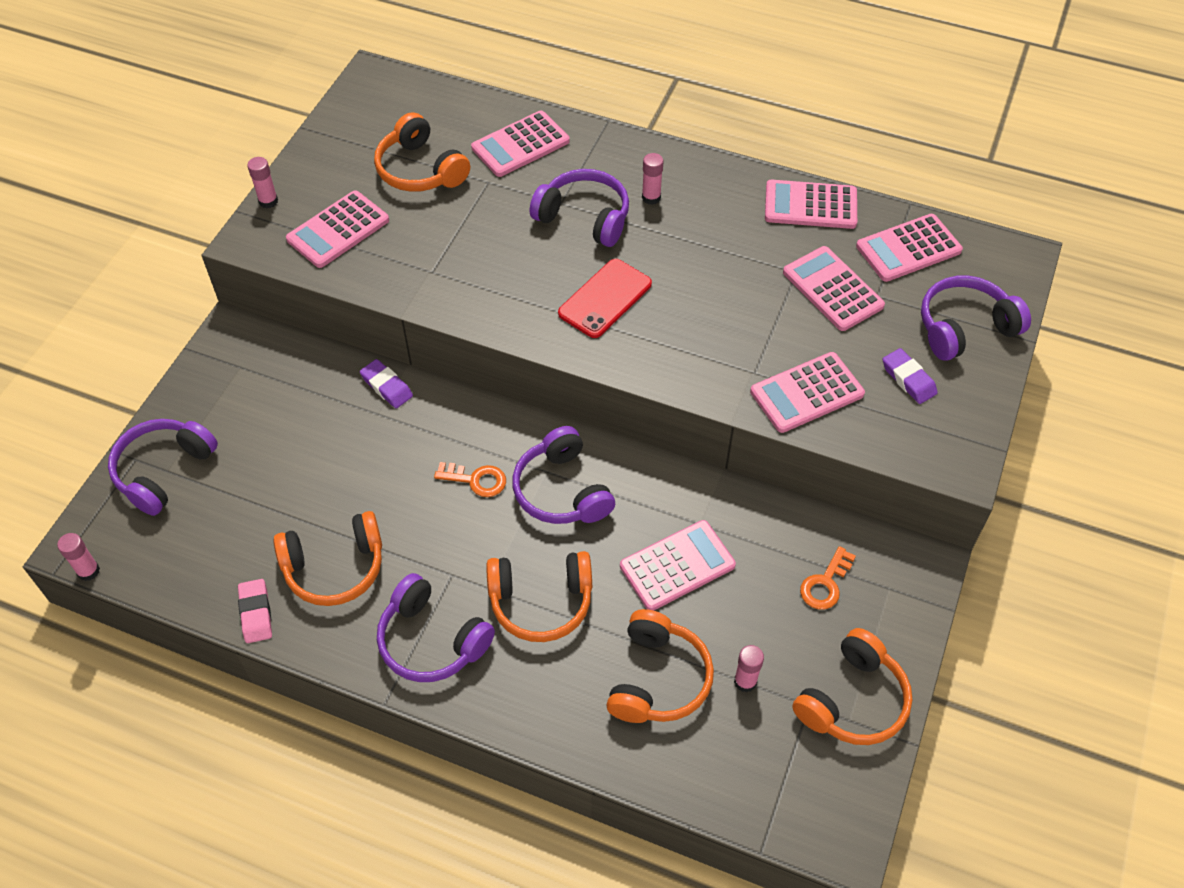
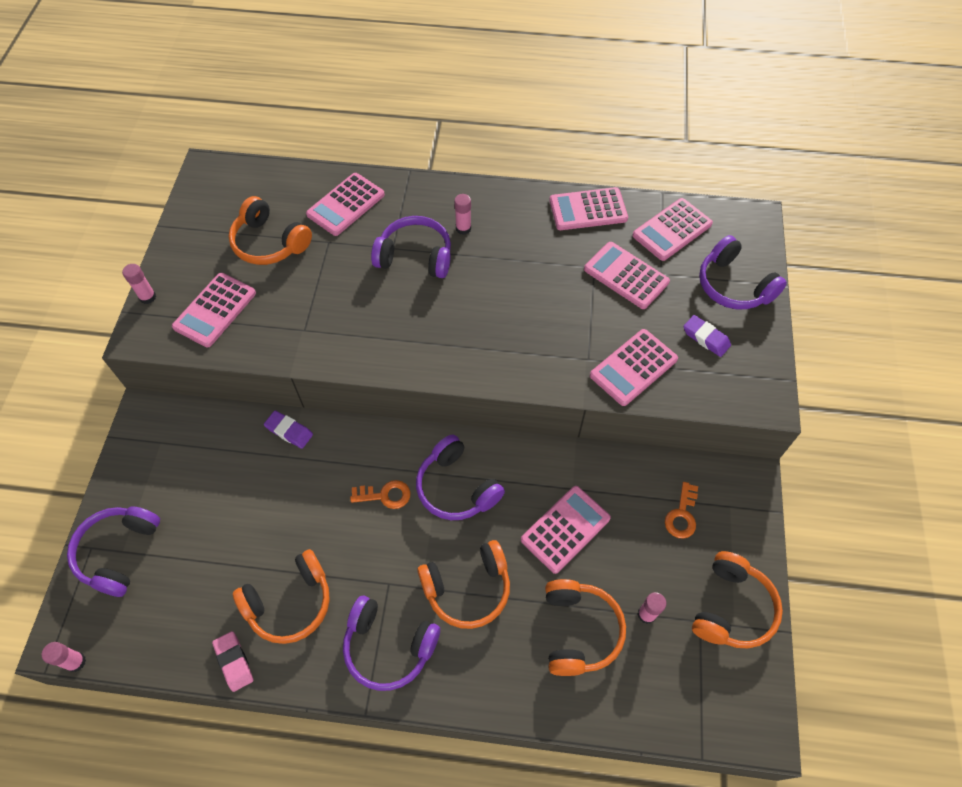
camera: 15 degrees left, 5 degrees up
(605, 299) = (452, 323): red phone -> none
(964, 327) = (733, 285): purple headphones -> purple headphones turned 90 degrees counterclockwise

